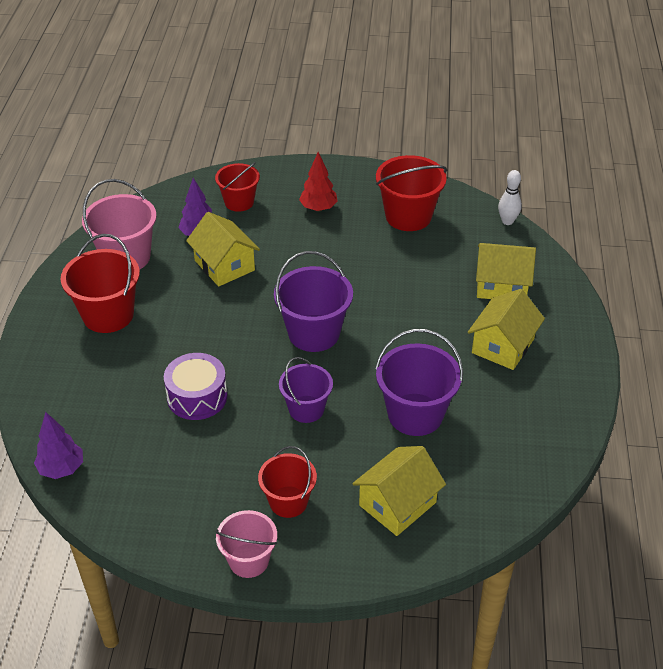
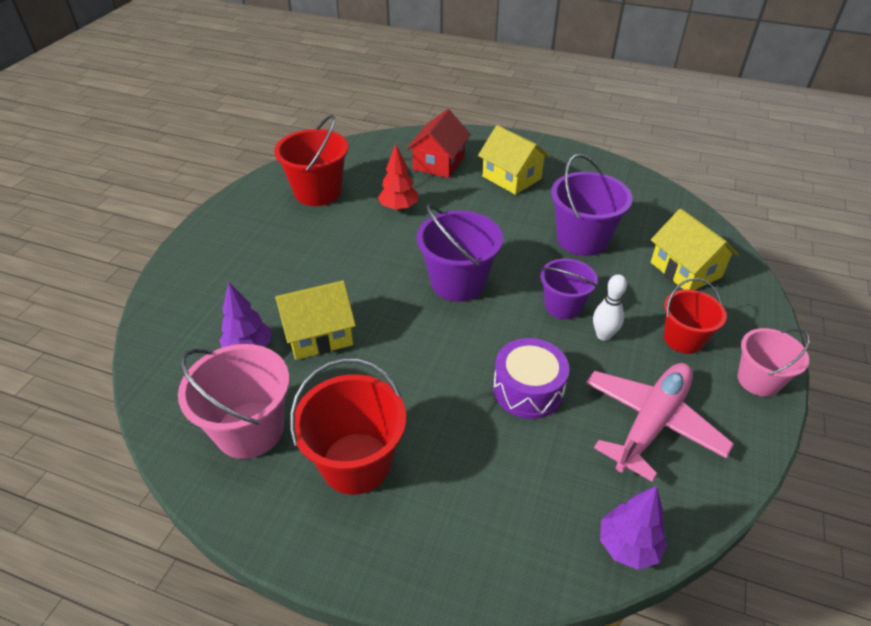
camera: 75 degrees left, 0 degrees up
(179, 480) = (652, 423): none -> pink plane
(239, 202) = (212, 305): red bucket -> none
(318, 208) = (266, 246): red tree -> red tree (399, 208)
(501, 285) = (438, 163): yellow house -> red house
(507, 221) = (359, 143): white bowling pin -> white bowling pin (603, 335)

